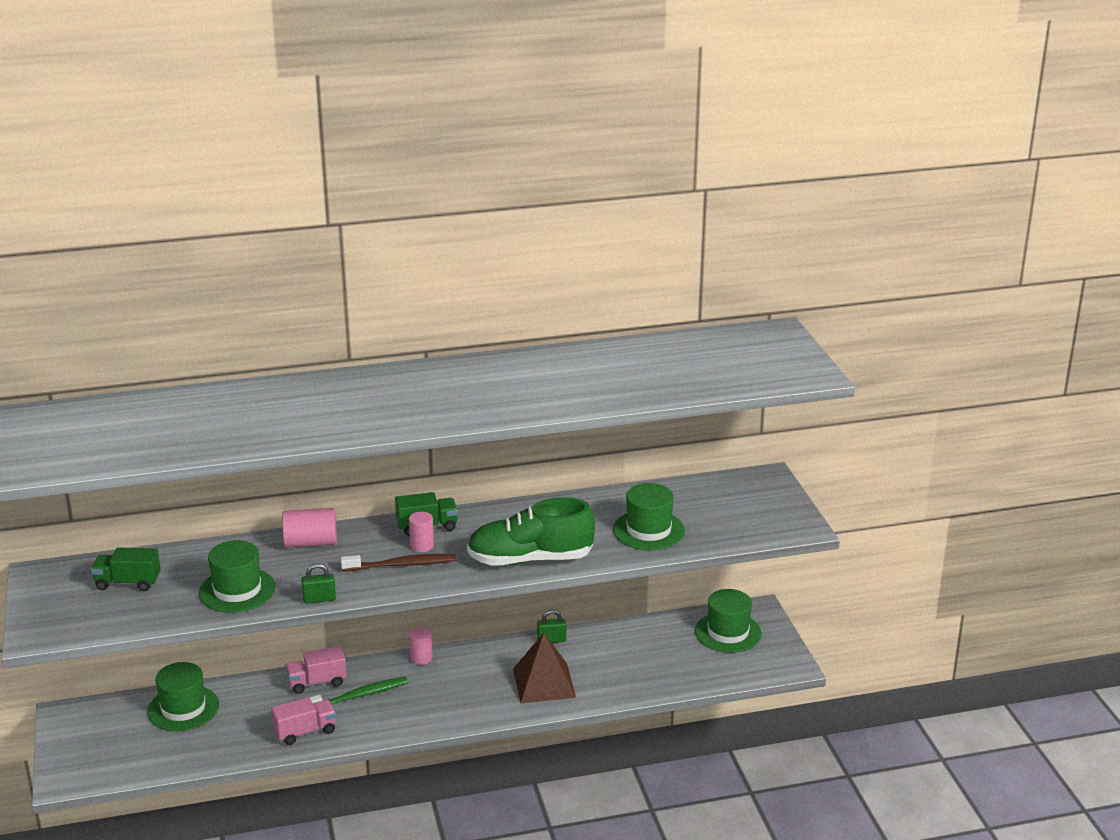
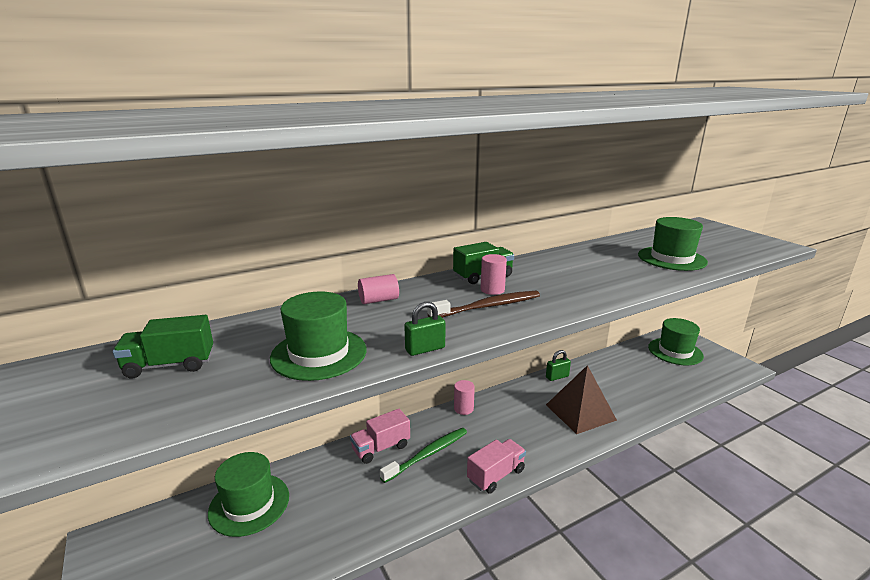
camera: 15 degrees left, 5 degrees down
(305, 732) = (393, 505): pink truck -> pink truck (496, 475)
(311, 542) = (378, 300): pink cylinder -> pink cylinder, size x0.65
(530, 559) = (604, 288): green shoe -> none

